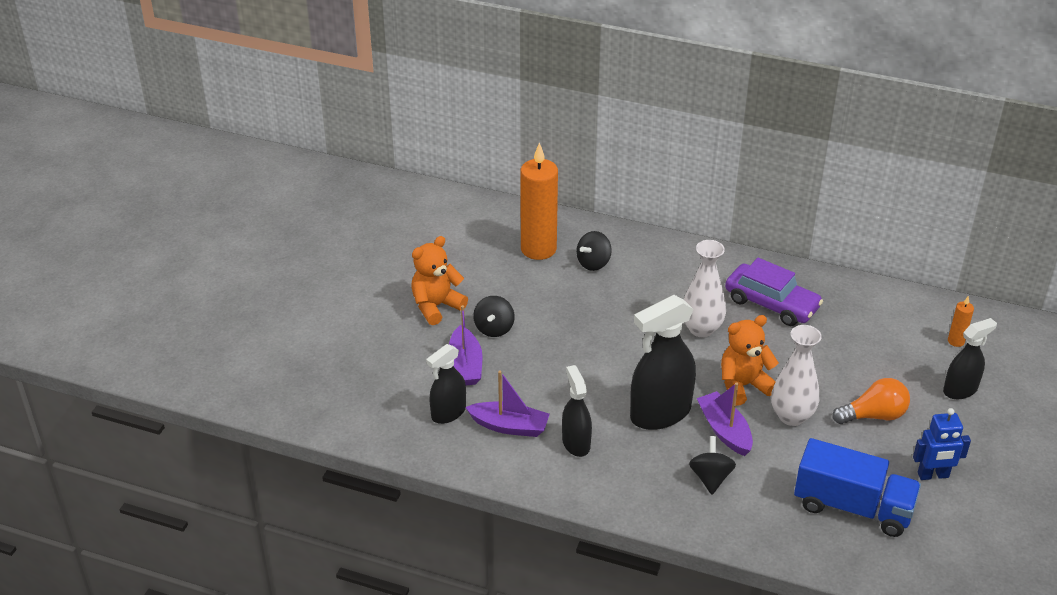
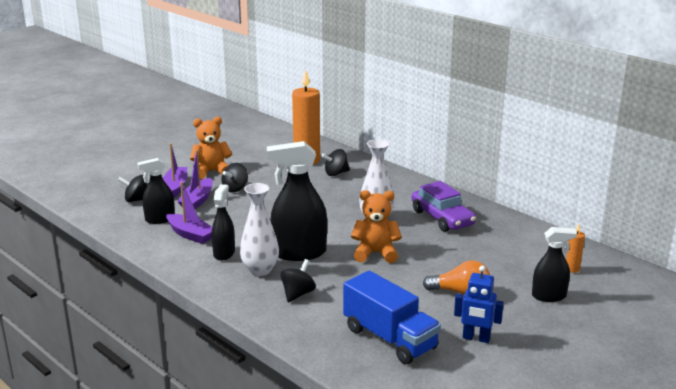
camera: 25 degrees right, 15 degrees down
(387, 388) = (137, 200): none -> black spinning top
(724, 430) = (336, 272): purple boat -> purple boat (175, 187)
(791, 416) = (395, 277): white vase -> white vase (260, 270)

